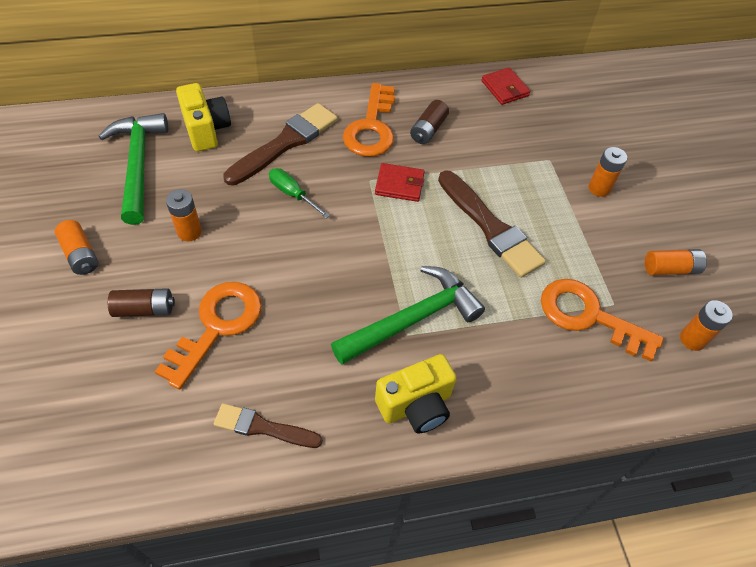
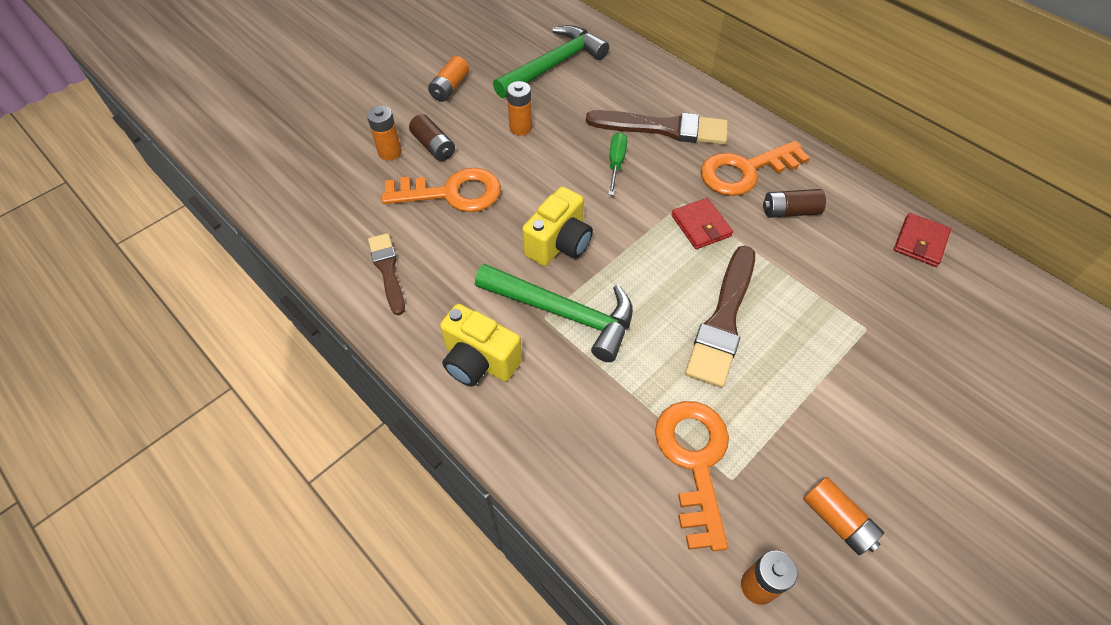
camera: 60 degrees right, 0 degrees up
(206, 130) = (625, 78): yellow camera -> yellow camera (559, 244)
(599, 188) = (878, 394): orange battery -> orange battery (390, 152)

